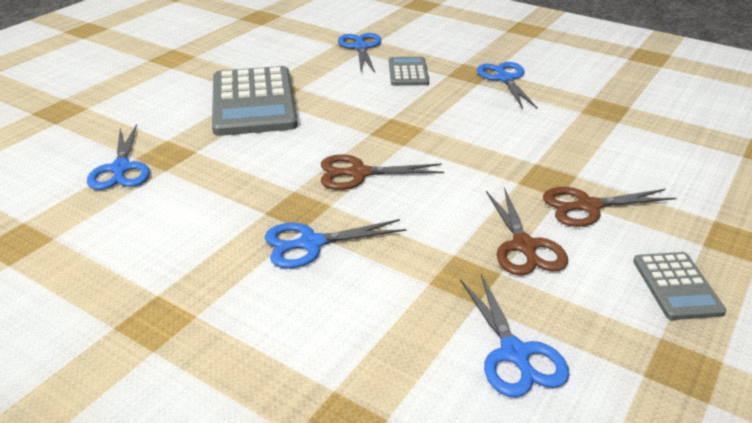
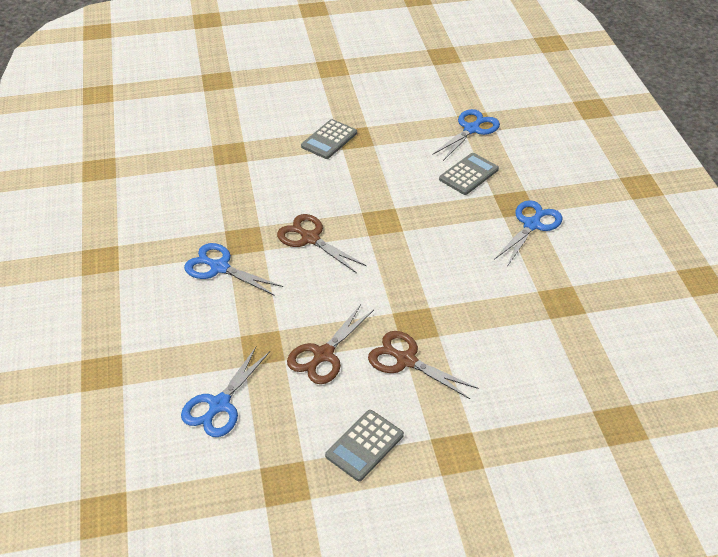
camera: 45 degrees right, 10 degrees up
(121, 169) = (195, 149): blue scissors -> none
(253, 102) = (329, 140): grey calculator -> grey calculator, size x0.51

